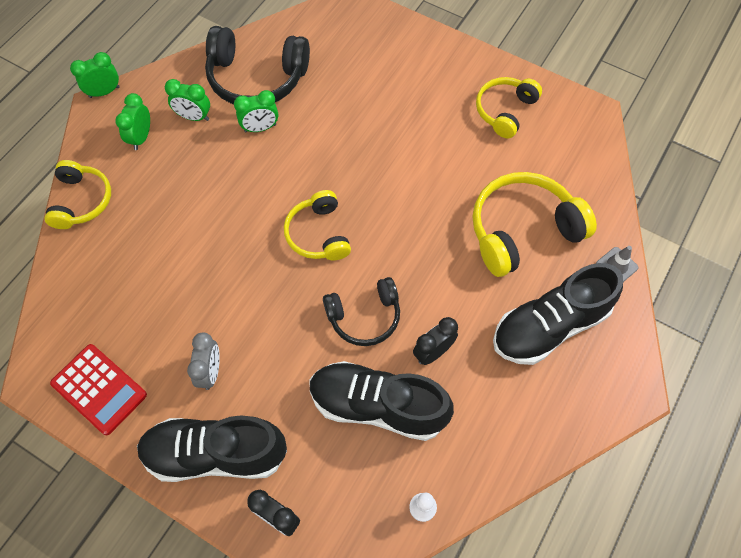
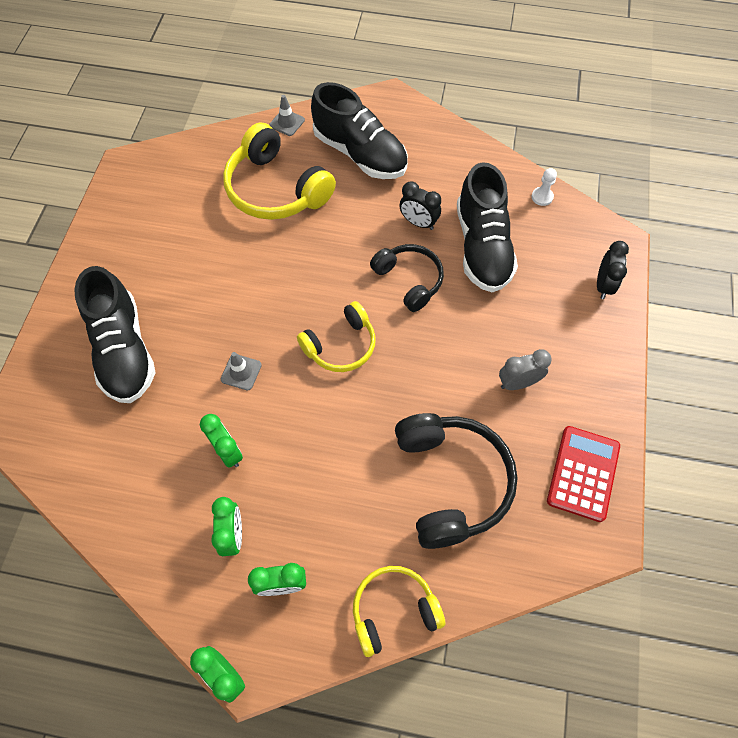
camera: 110 degrees left, 0 degrees up
(216, 454) = (582, 348): black shoe -> black shoe (124, 350)
(256, 78) = (155, 486): black headphones -> black headphones (451, 482)
(326, 153) = (241, 372): none -> grey traffic cone
(504, 111) = (141, 232): yellow headphones -> none

